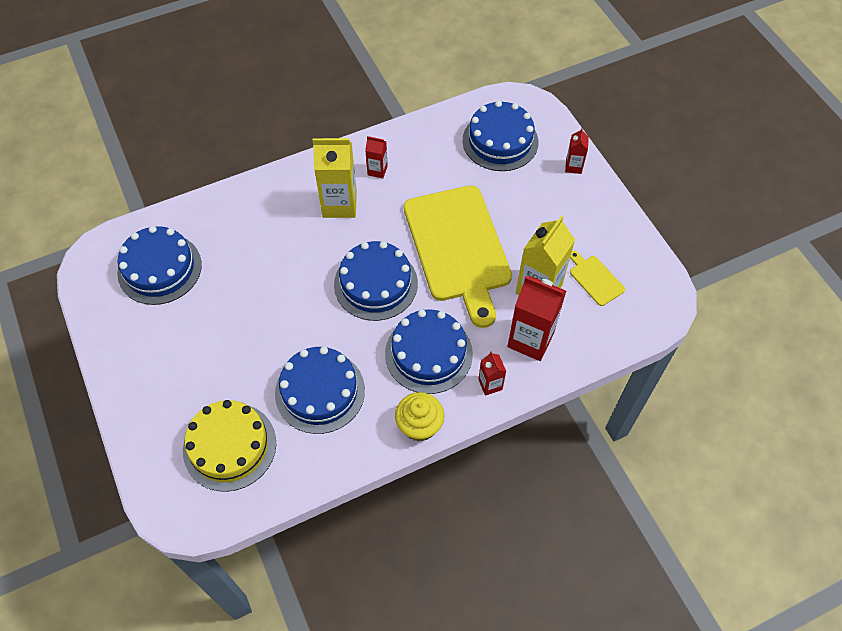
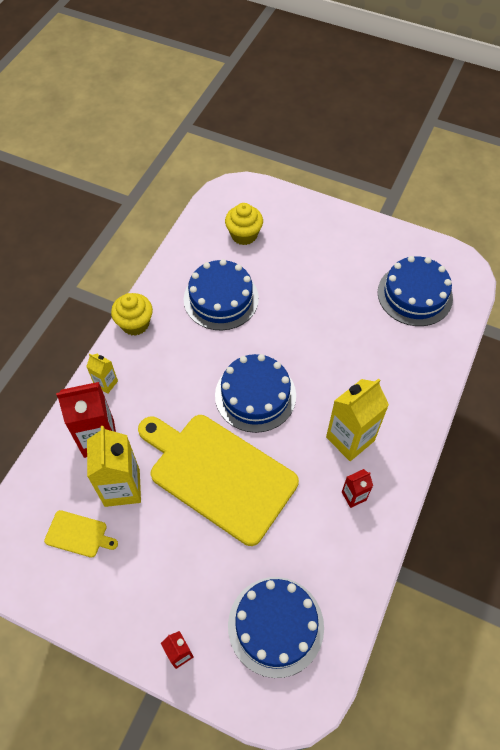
camera: 140 degrees right, 0 degrees up
(229, 446) = (244, 235): yellow cake -> yellow cupcake
(428, 353) = (169, 373): blue cake -> none
(490, 384) = (106, 383): red carton -> yellow carton

